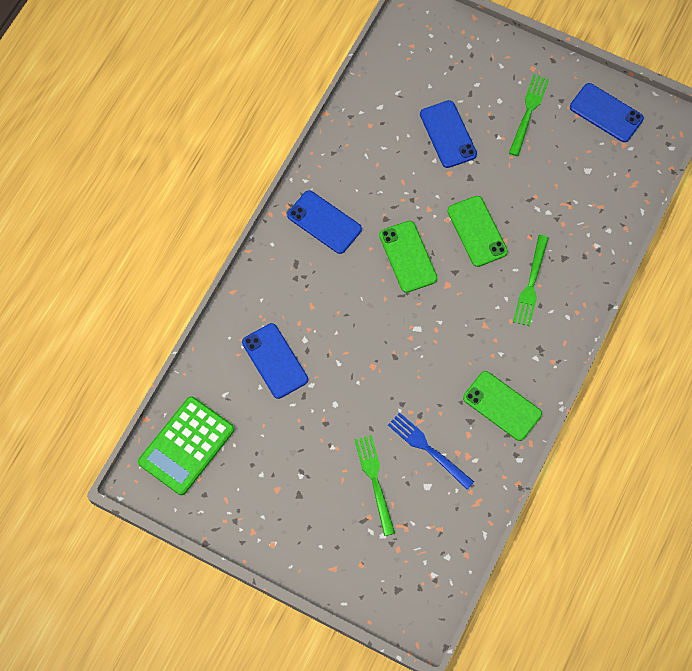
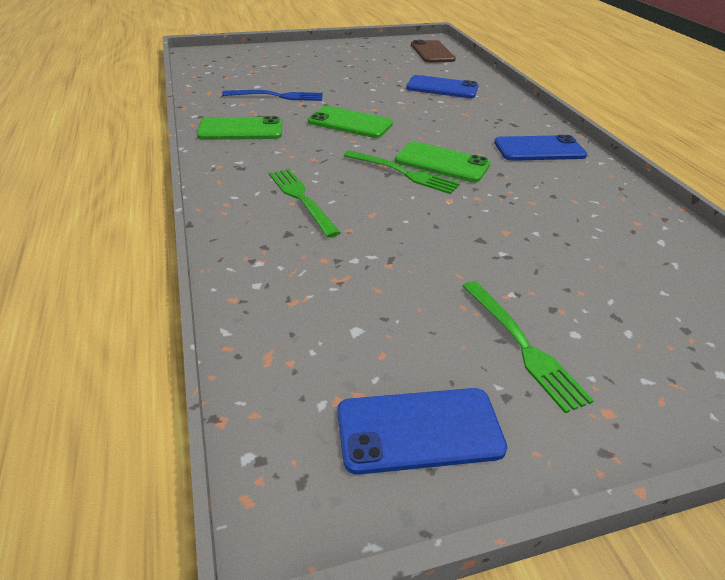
camera: 135 degrees right, 30 degrees down
(186, 446) = (432, 52): green calculator -> brown phone
(375, 481) = (298, 76): green fork -> green fork (403, 173)
(448, 134) = (564, 260): blue phone -> none
(477, 231) = (408, 206): green phone -> green phone (350, 123)

